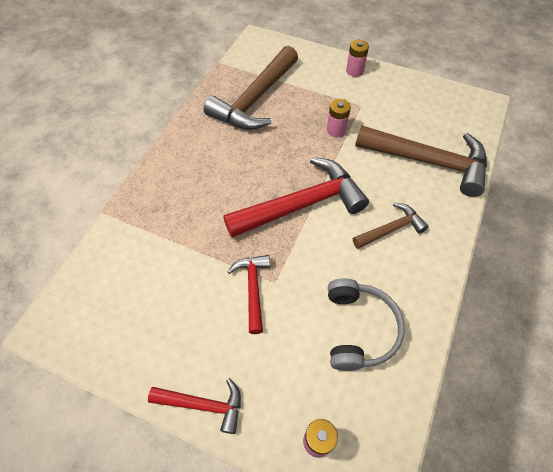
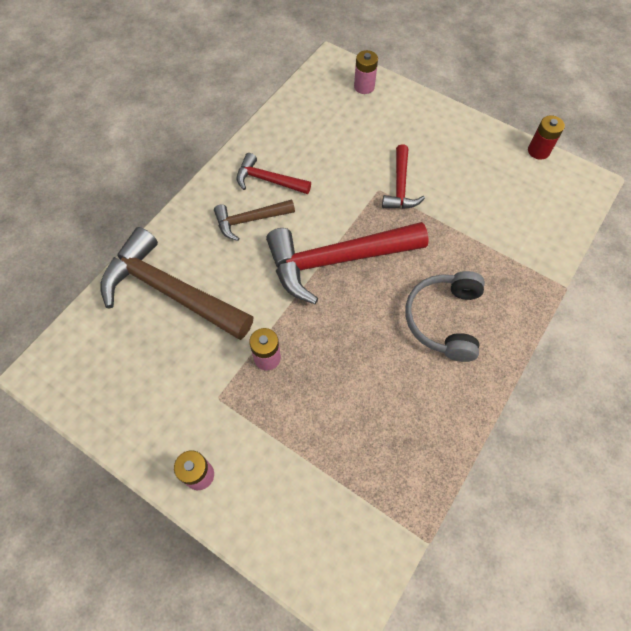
camera: 170 degrees left, 5 degrees up
(92, 364) = (538, 151): none -> red battery
(203, 405) = (446, 115): red hammer -> red hammer (268, 180)
(255, 99) = (371, 437): brown hammer -> none
(359, 329) = (312, 144): grey headphones -> grey headphones (444, 320)

